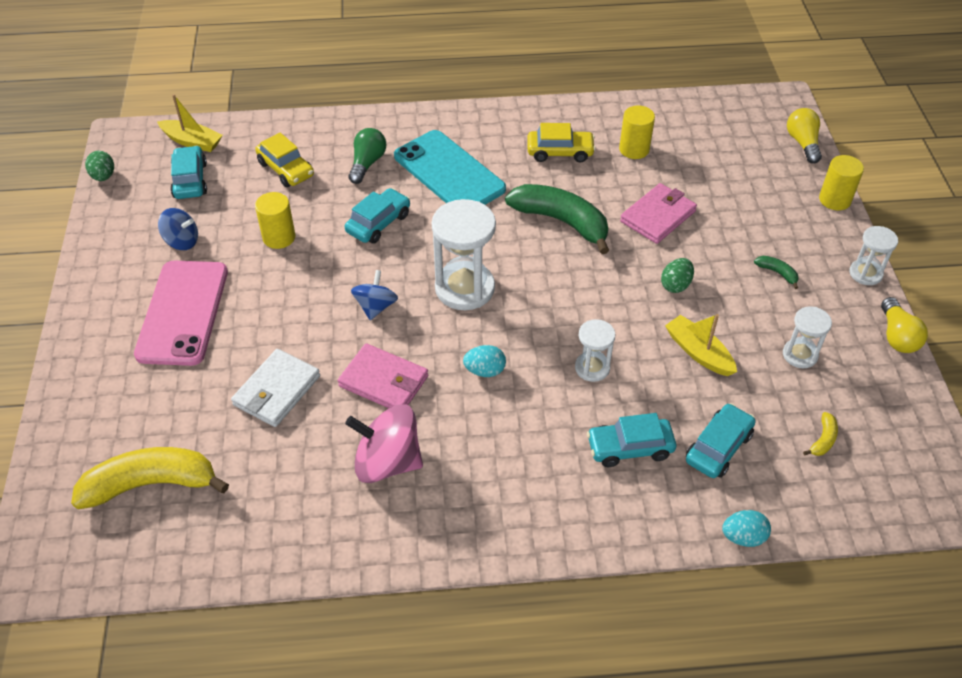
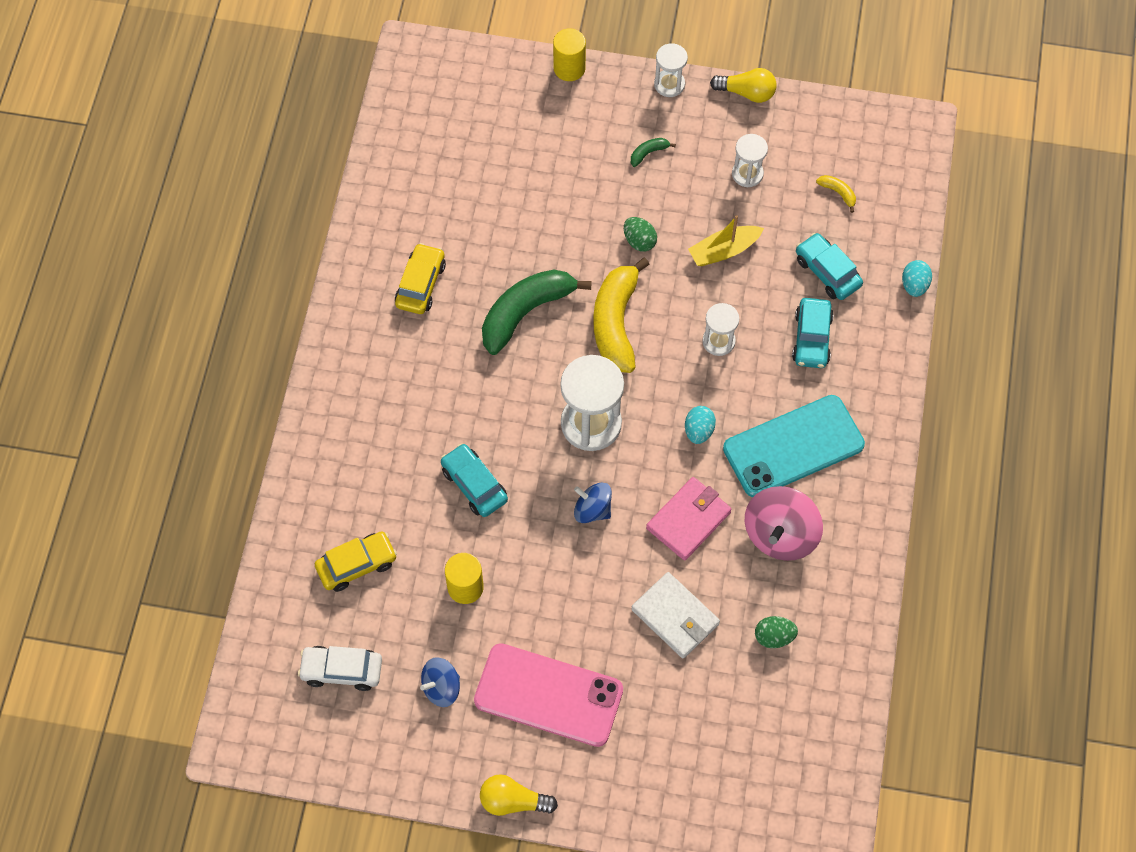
camera: 75 degrees left, 15 degrees up
(103, 176) = (303, 768): green egg -> green egg (774, 637)
(151, 484) = (757, 740): yellow banana -> yellow banana (616, 323)
(182, 241) = (441, 687): blue spinning top -> blue spinning top turned 150 degrees counterclockwise
(190, 180) = (341, 670): turquoise car -> white car
(192, 142) = (272, 662): yellow boat -> none
(367, 163) = (375, 478): green light bulb -> none
(449, 173) = (417, 400): turquoise phone -> turquoise phone (793, 447)
(634, 149) = (440, 214): yellow cylinder -> none
(658, 216) = (545, 225): pink wallet -> none
(802, 143) = (481, 61): yellow light bulb -> yellow light bulb (513, 801)

